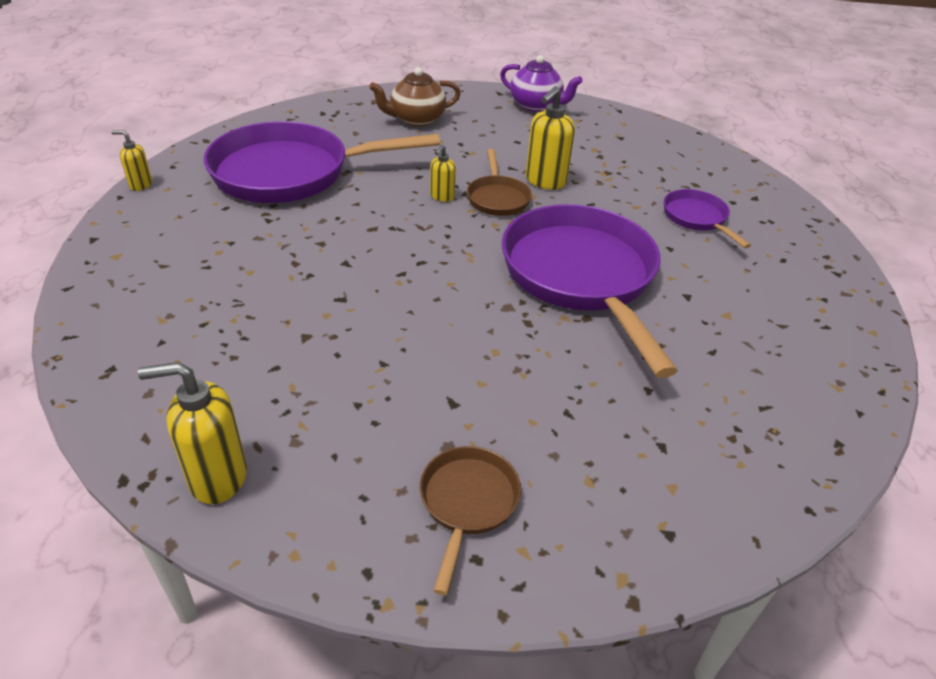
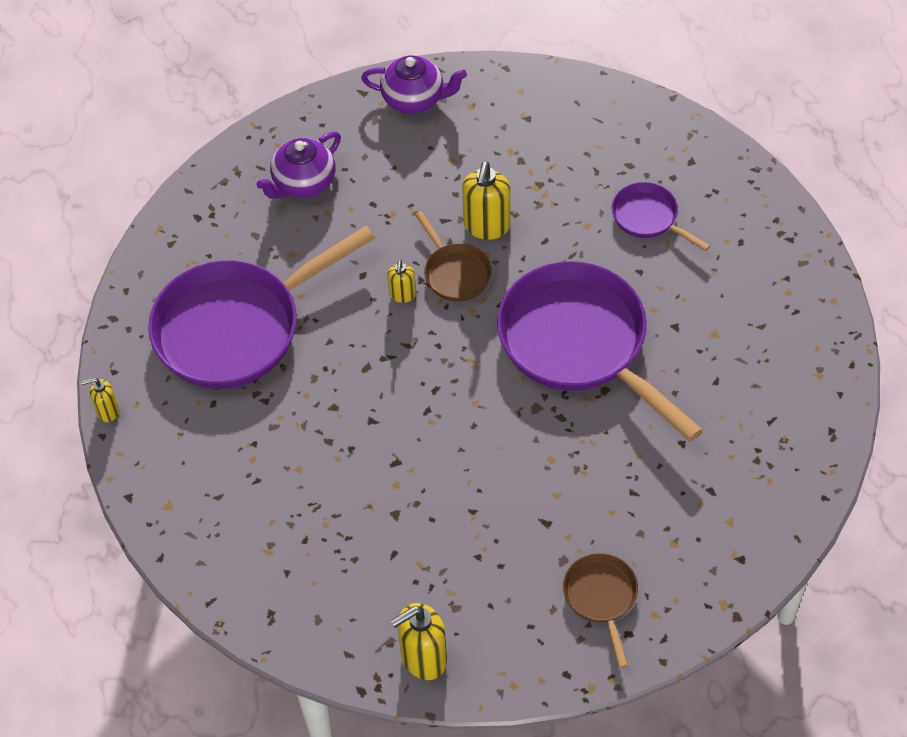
camera: 20 degrees left, 15 degrees up
(416, 119) = (303, 183): brown teapot -> purple teapot

